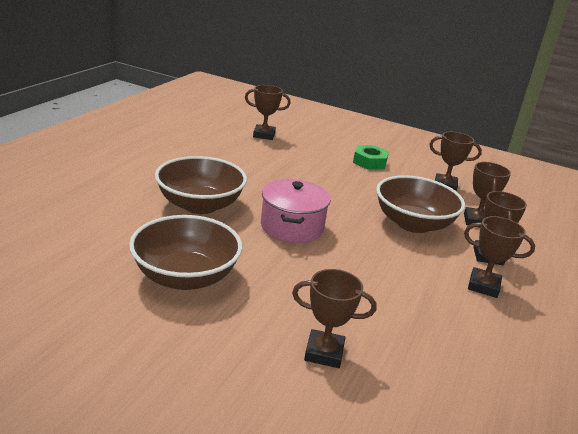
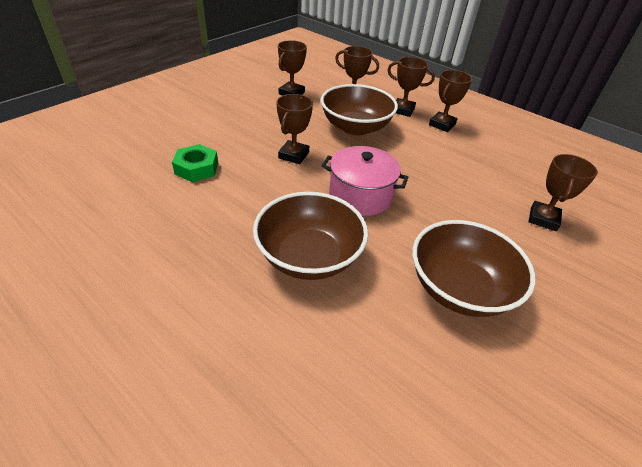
camera: 75 degrees left, 15 degrees up
(264, 135) = (130, 170): brown trophy -> brown trophy (293, 155)
(369, 162) = (233, 116): green nut -> green nut (196, 168)

